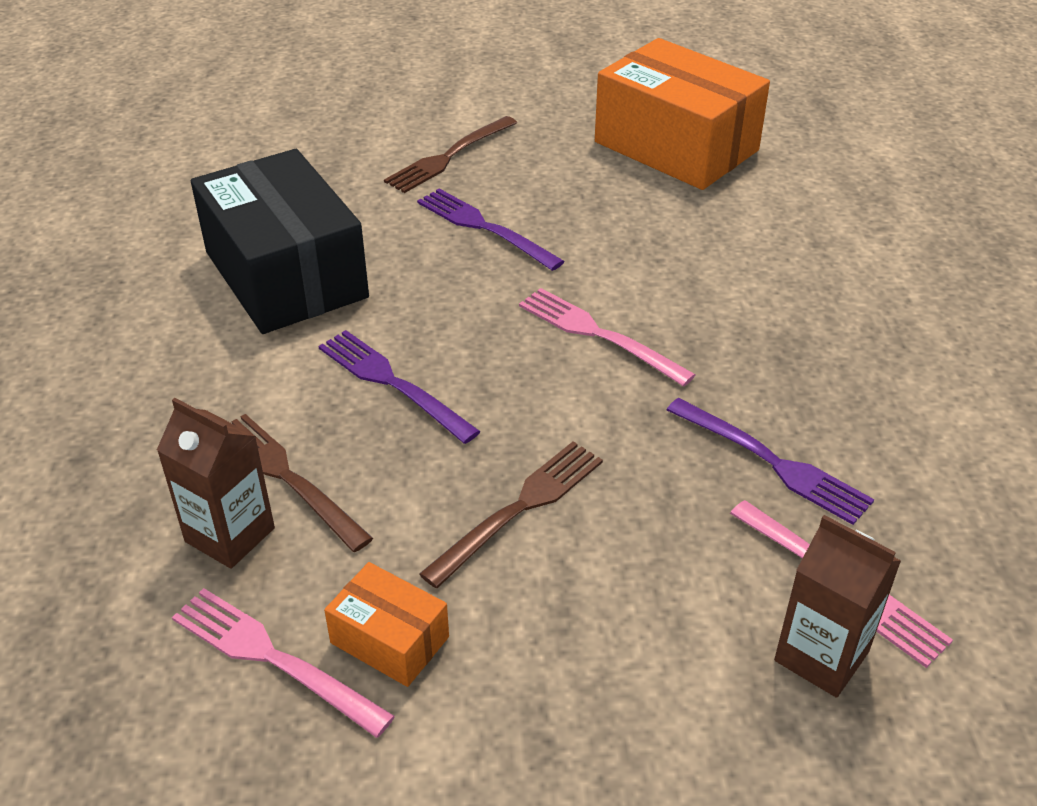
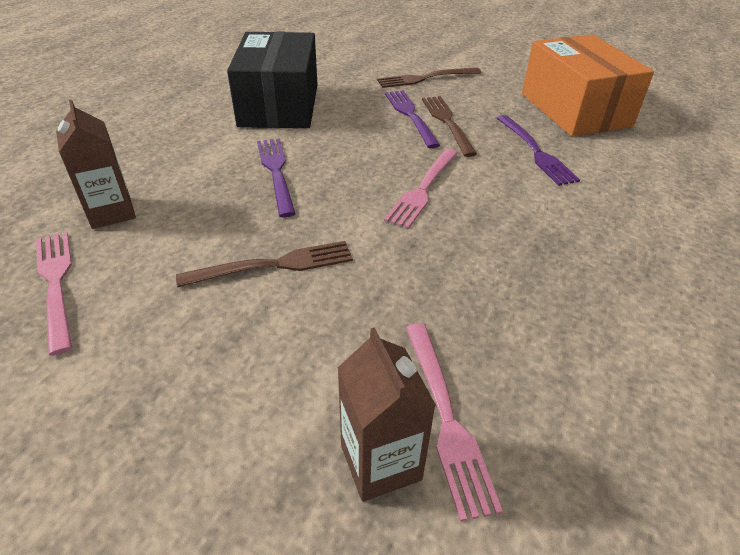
camera: 30 degrees right, 0 degrees up
(286, 477) = (170, 196): brown fork -> brown fork (446, 122)
(389, 640) = (122, 304): orange box -> none
(597, 334) = (423, 189): pink fork -> pink fork turned 135 degrees counterclockwise
(774, 463) = (471, 310): purple fork -> purple fork (536, 152)

